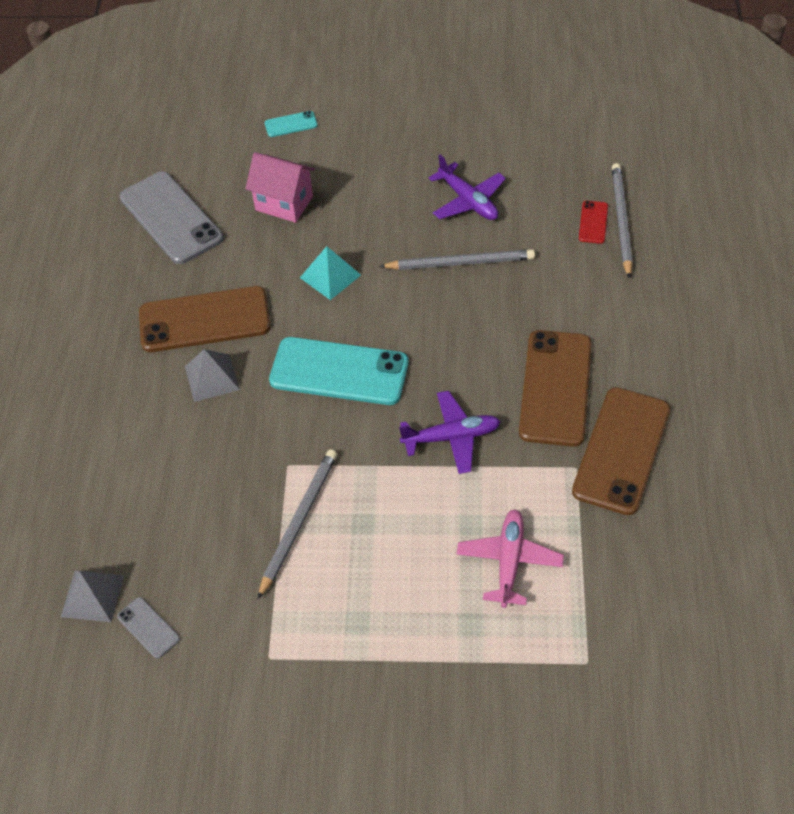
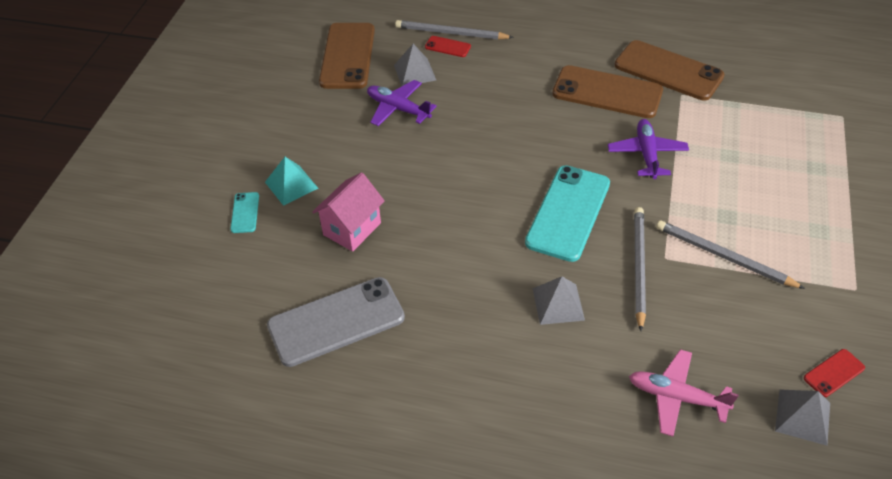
camera: 80 degrees left, 5 degrees down
(148, 627) = (834, 373): grey phone -> red phone
(204, 320) = (484, 304): brown phone -> brown phone (347, 56)
(330, 276) = (456, 206): turquoise pyramid -> turquoise pyramid (291, 185)
(460, 263) = (466, 123): grey pencil -> grey pencil (638, 267)
(468, 201) = (398, 109): purple plane -> purple plane turned 120 degrees counterclockwise
(509, 561) = (762, 140): pink plane -> pink plane (676, 397)
(535, 202) = (415, 72): none -> grey pyramid

